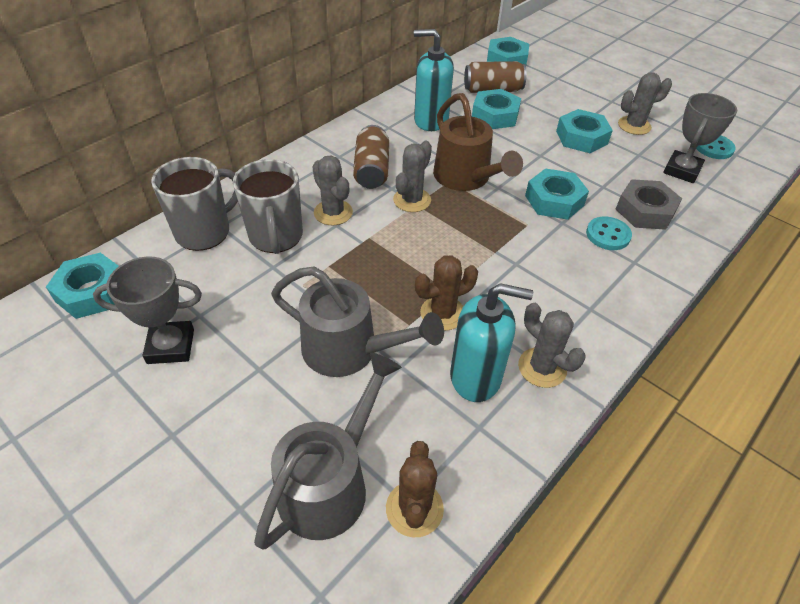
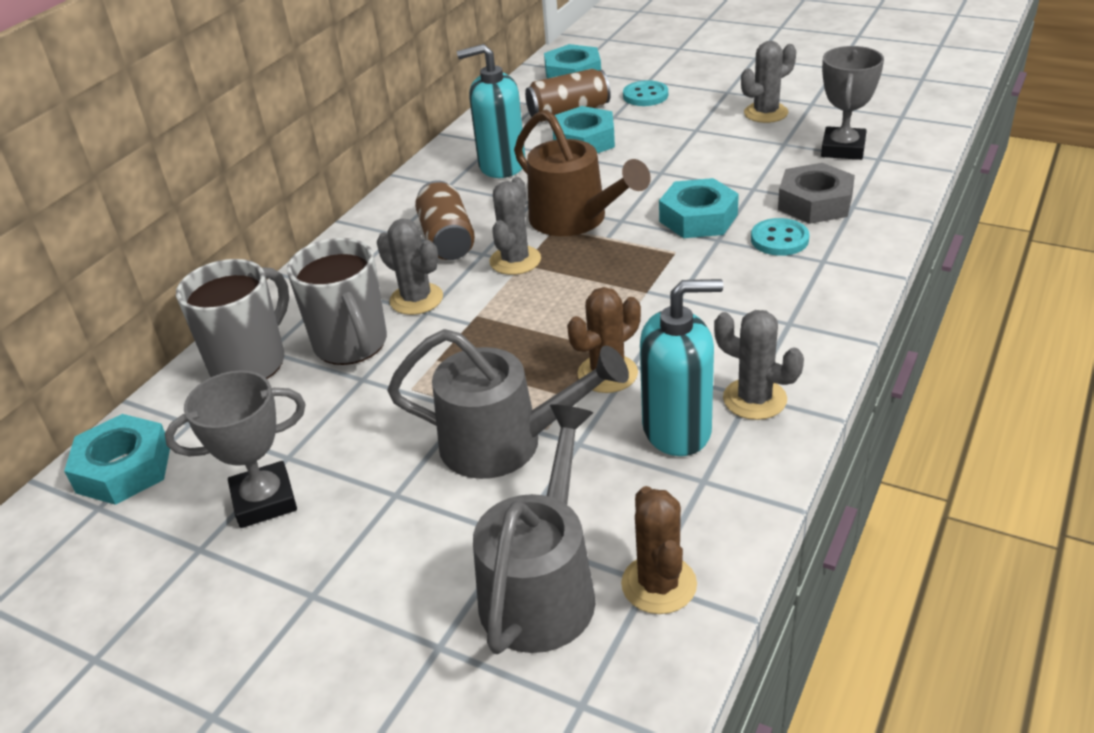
camera: 10 degrees left, 10 degrees down
(581, 137) = (705, 141): turquoise nut -> none
(713, 148) = (872, 115): turquoise button -> turquoise button (645, 96)

